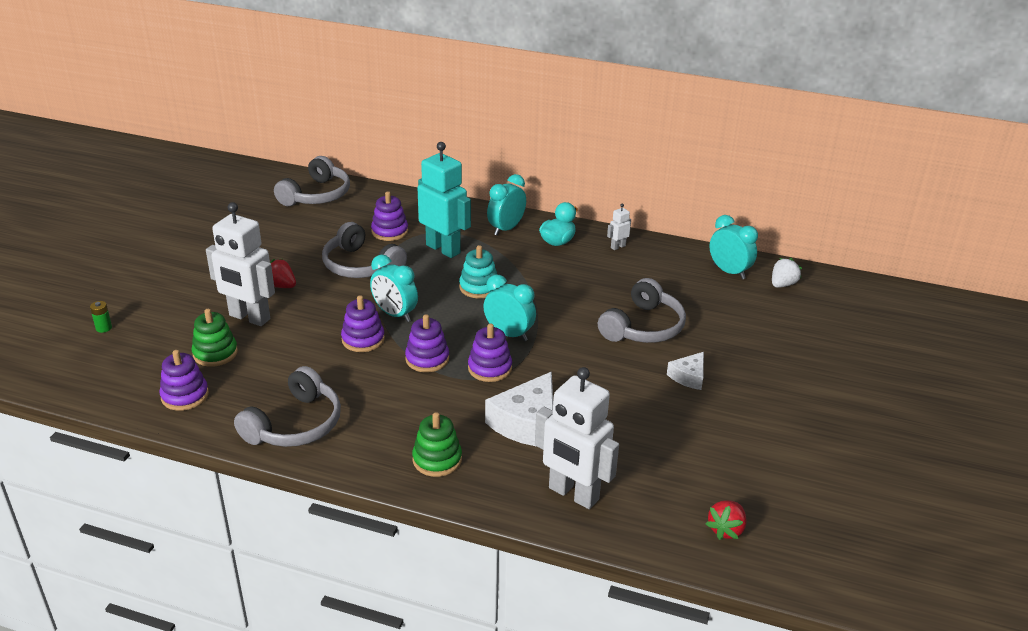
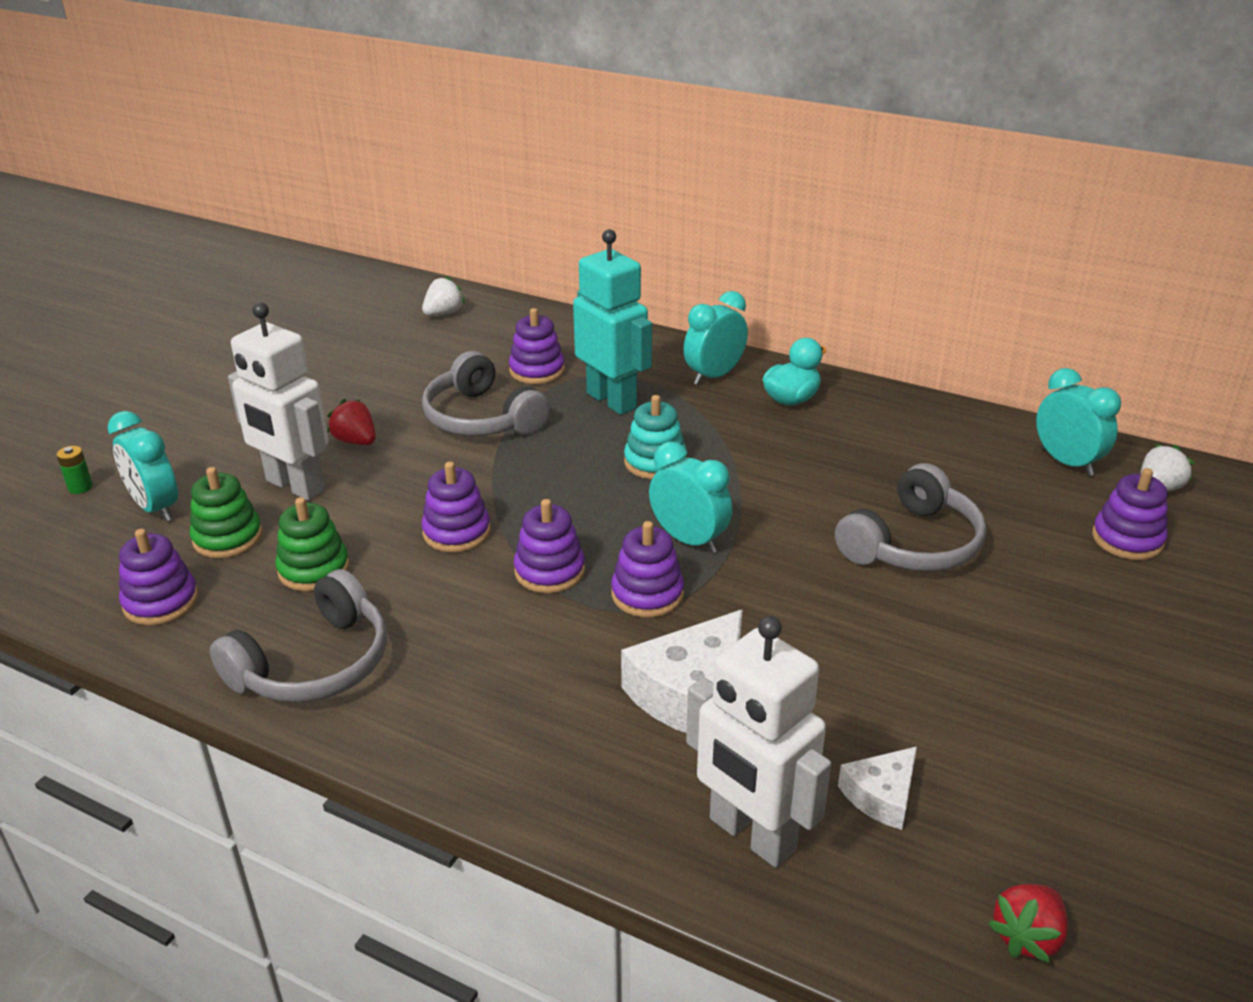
camera: 10 degrees right, 0 degrees up
(317, 195) = (443, 313): grey headphones -> white strawberry
(395, 314) = (515, 496): turquoise clock -> turquoise clock (155, 508)
(437, 459) = (528, 747): green stacking toy -> green stacking toy (314, 569)
(618, 246) = (886, 412): white robot -> none
(688, 376) = (982, 635): white cheese -> white cheese (881, 796)
(766, 316) = (1127, 539): none -> purple stacking toy

